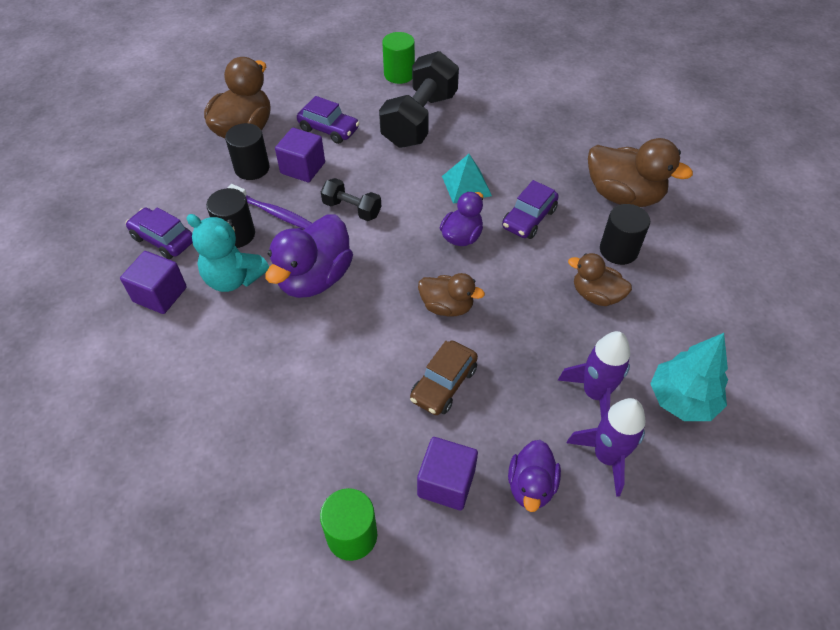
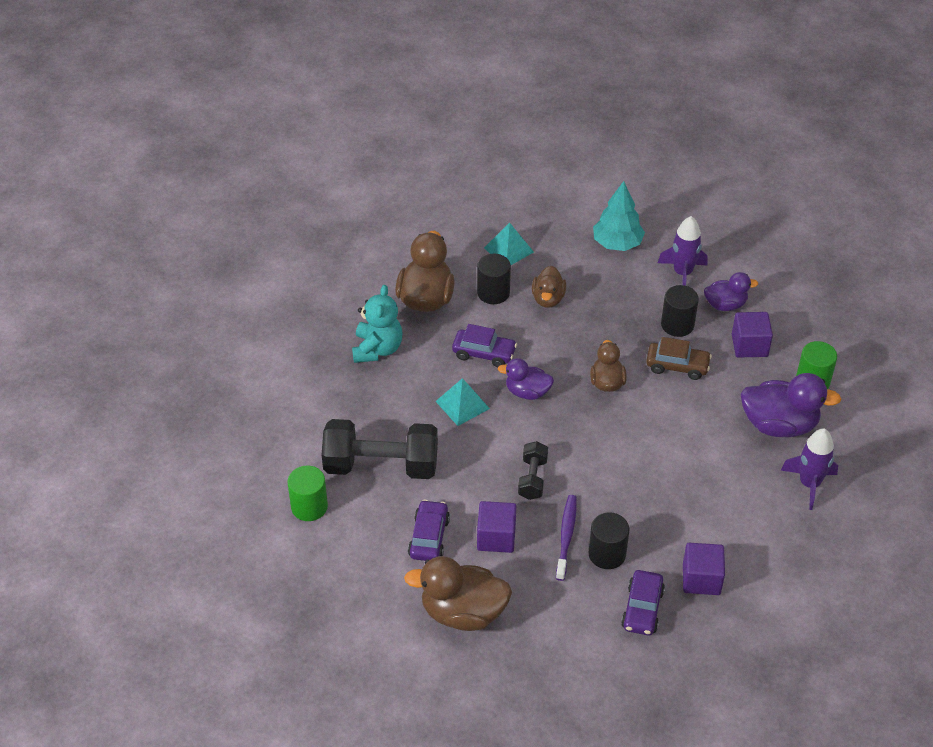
camera: 110 degrees left, 5 degrees down
(233, 278) = (655, 533): turquoise teddy bear -> turquoise teddy bear (377, 349)
(252, 168) = (516, 580): black cylinder -> black cylinder (677, 325)
(315, 278) = (625, 476): purple duck -> purple duck (779, 425)
(595, 393) = (637, 286): purple rocket -> purple rocket (809, 484)
(689, 284) = (509, 250): none -> turquoise pyramid

